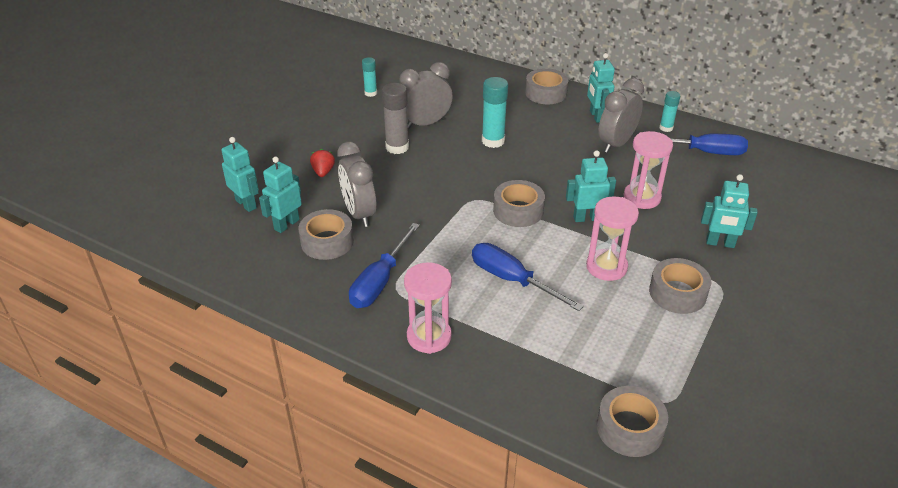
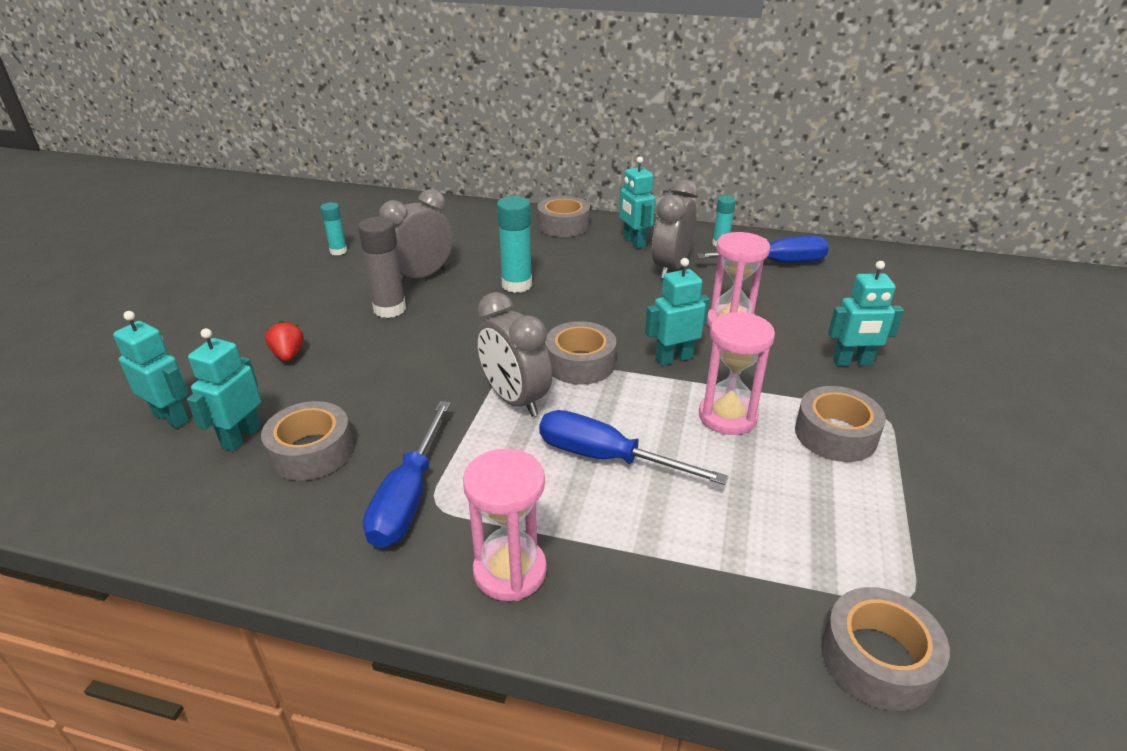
camera: 15 degrees left, 5 degrees down
(359, 214) = (354, 403): grey clock -> grey clock (515, 400)

